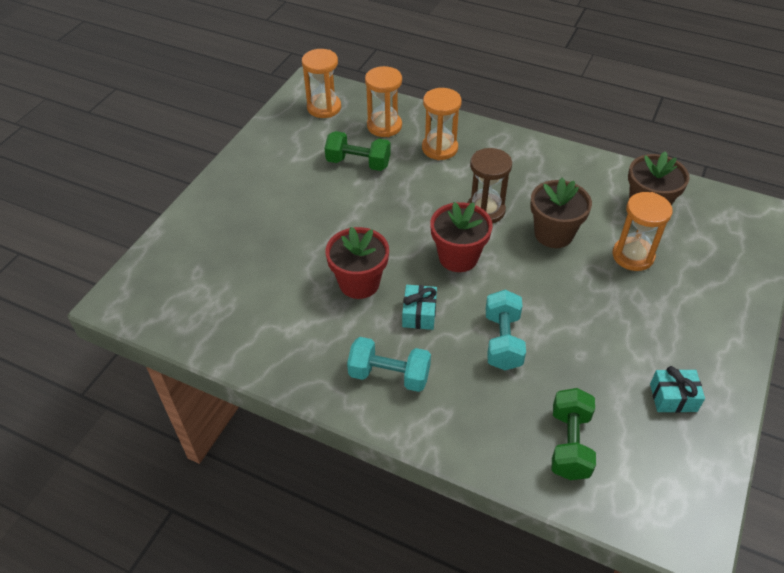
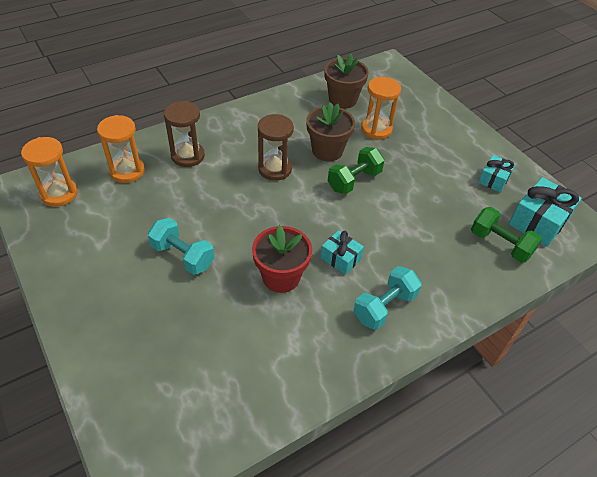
camera: 60 degrees left, 0 degrees up
(358, 163) = (151, 208): green dumbbell -> green dumbbell (354, 180)
(439, 148) = (188, 156): orange hourglass -> brown hourglass
(458, 257) = (305, 207): red flower pot -> none
(502, 341) = (398, 228): turquoise dumbbell -> turquoise dumbbell (182, 256)
(647, 471) = (538, 222): none -> turquoise gift

